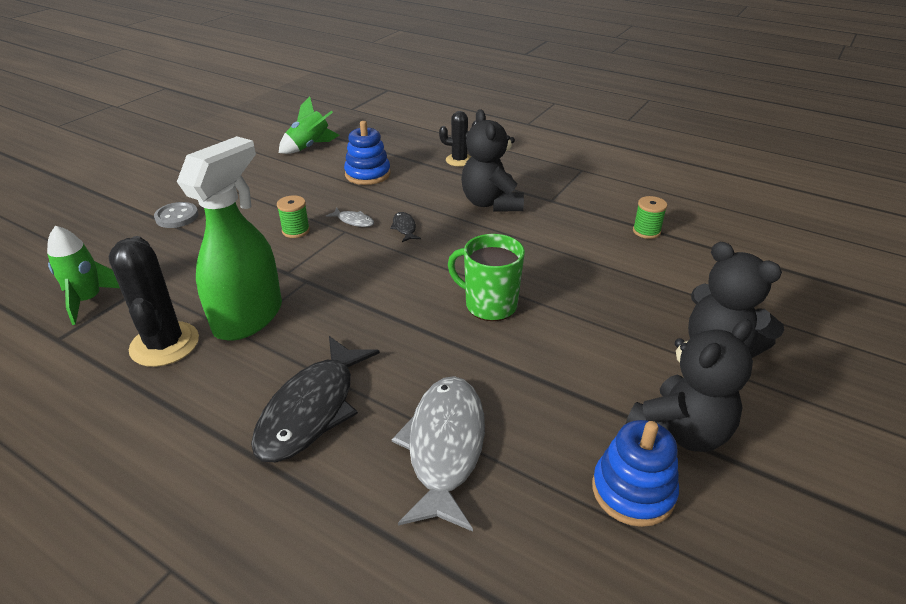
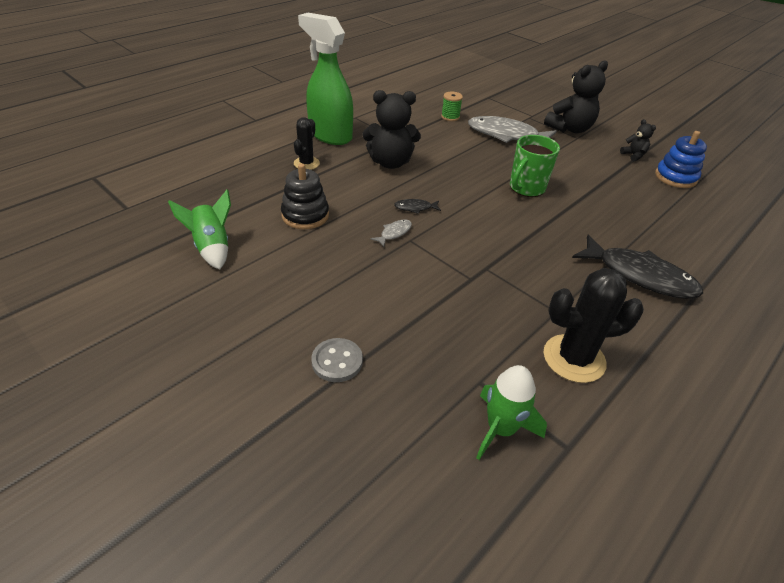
camera: 80 degrees left, 5 degrees up
(249, 317) = (536, 304): green spray bottle -> green spray bottle (330, 135)
(296, 231) = (400, 269): green spool -> none
(367, 174) = (305, 215): blue stacking toy -> black stacking toy
(445, 447) = (660, 227): grey fish -> grey fish (506, 135)
(680, 432) = (633, 155): black teddy bear -> black teddy bear, size x0.49

